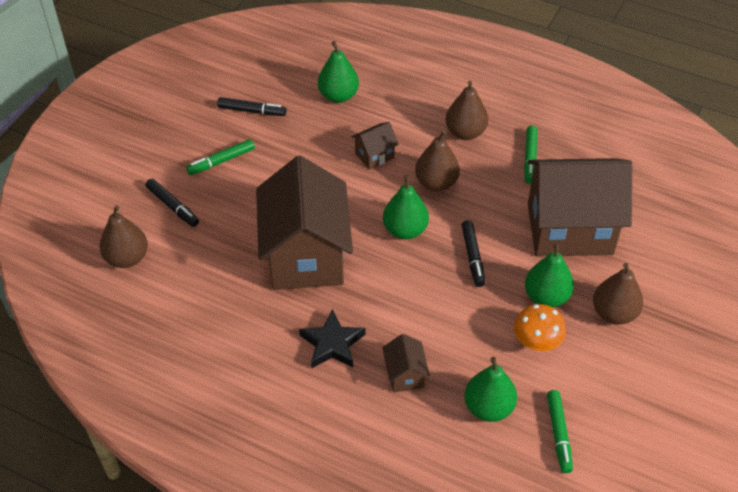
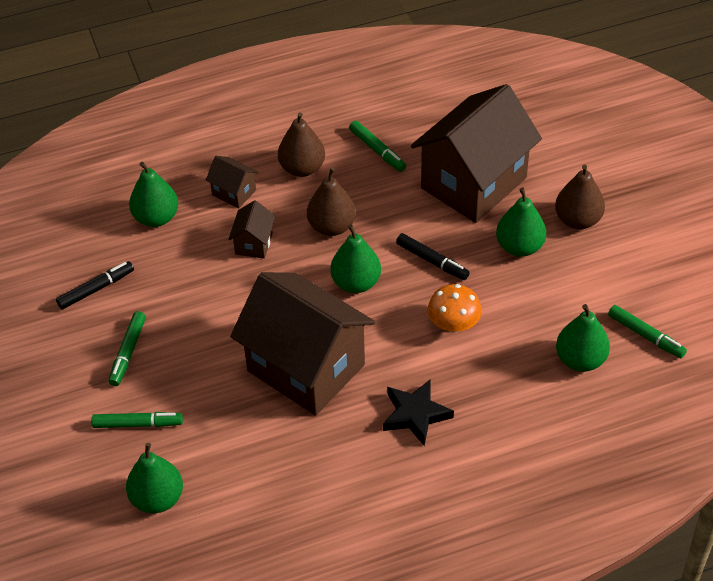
camera: 45 degrees left, 0 degrees up
(127, 258) = (157, 498): brown pear -> green pear
(173, 206) = (138, 424): black marker -> green marker
(405, 375) = (496, 389): brown house -> brown house (234, 192)
(536, 341) = (553, 284): orange mushroom -> orange mushroom (453, 324)

